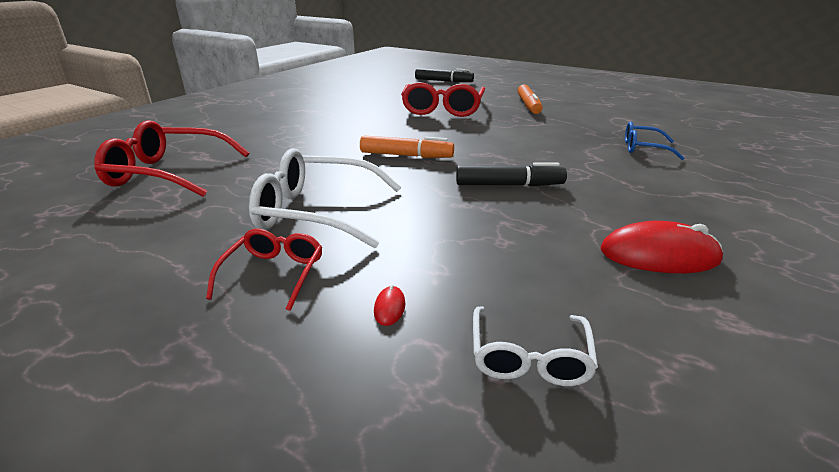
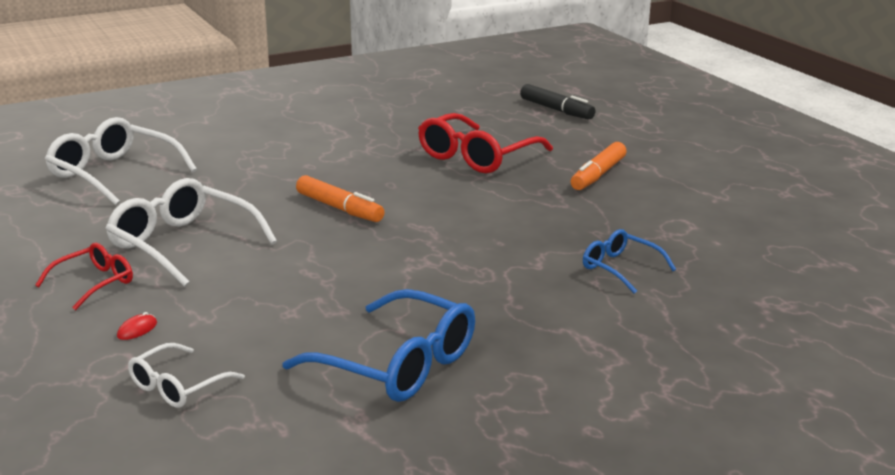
camera: 30 degrees right, 5 degrees down
(168, 173) = (113, 174): red glasses -> white glasses
(509, 185) = (385, 267): black marker -> none
(659, 255) = (398, 365): red mouse -> blue glasses

